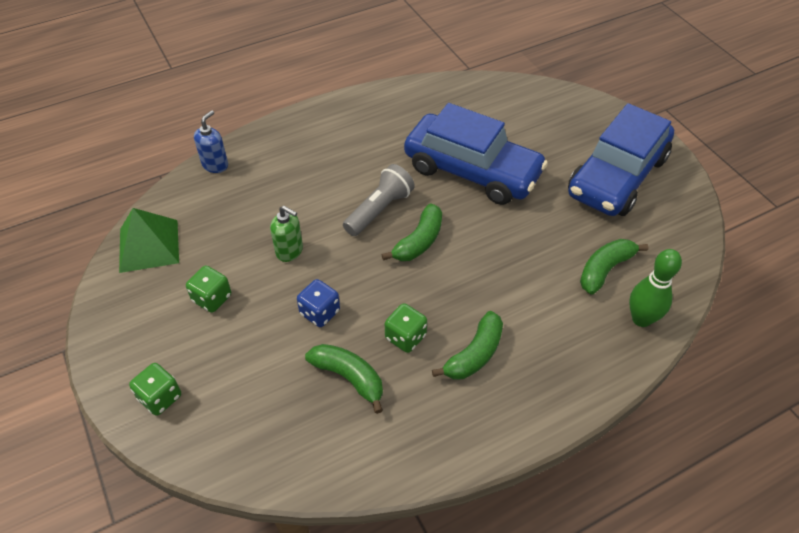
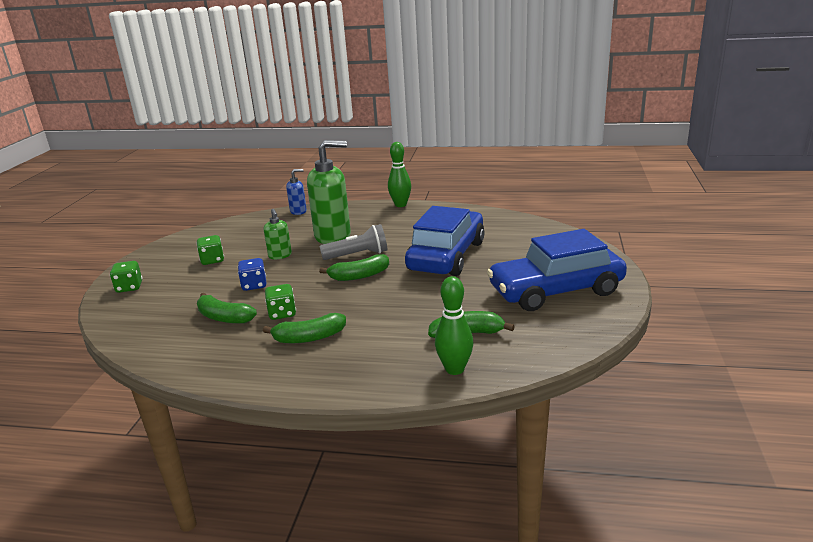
camera: 40 degrees right, 25 degrees down
(149, 245) = (218, 231): green pyramid -> none
(314, 191) = (333, 236): none -> green soap dispenser
(330, 105) = (400, 205): none -> green bowling pin
(349, 378) = (224, 317): green banana -> green banana turned 135 degrees clockwise
(472, 171) = (446, 256): blue car -> blue car turned 135 degrees counterclockwise

